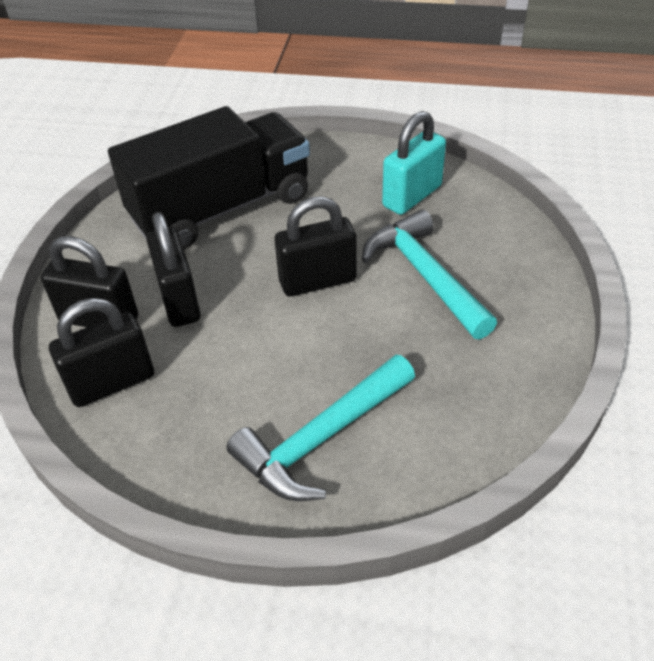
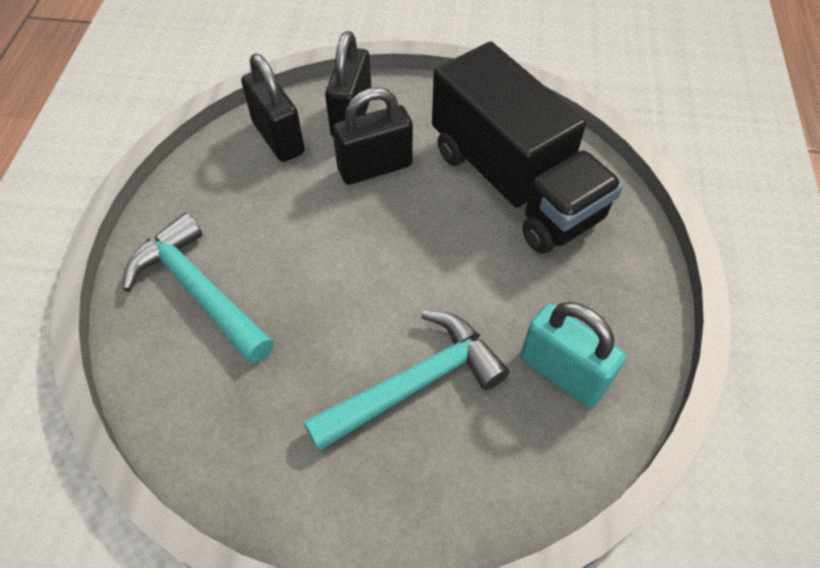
camera: 85 degrees right, 10 degrees up
(317, 281) = (403, 277): black padlock -> none

